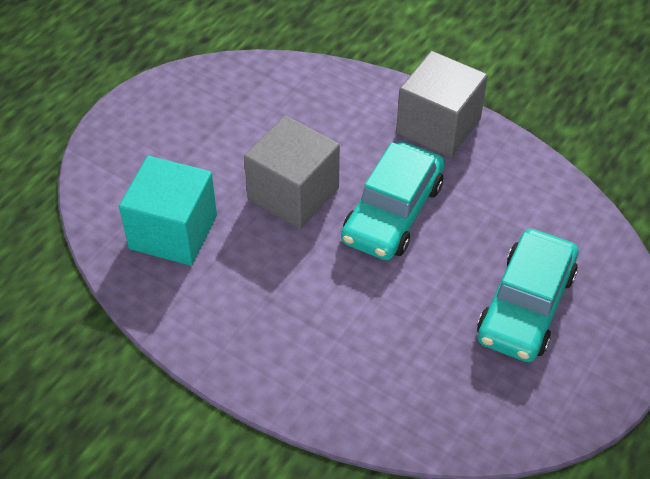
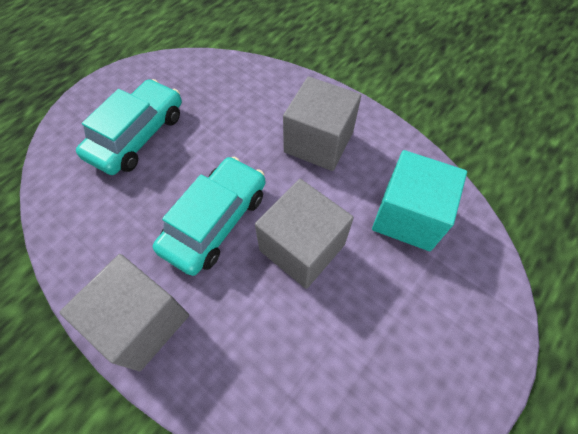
camera: 175 degrees left, 10 degrees up
(279, 313) = (318, 142): none -> grey cube

